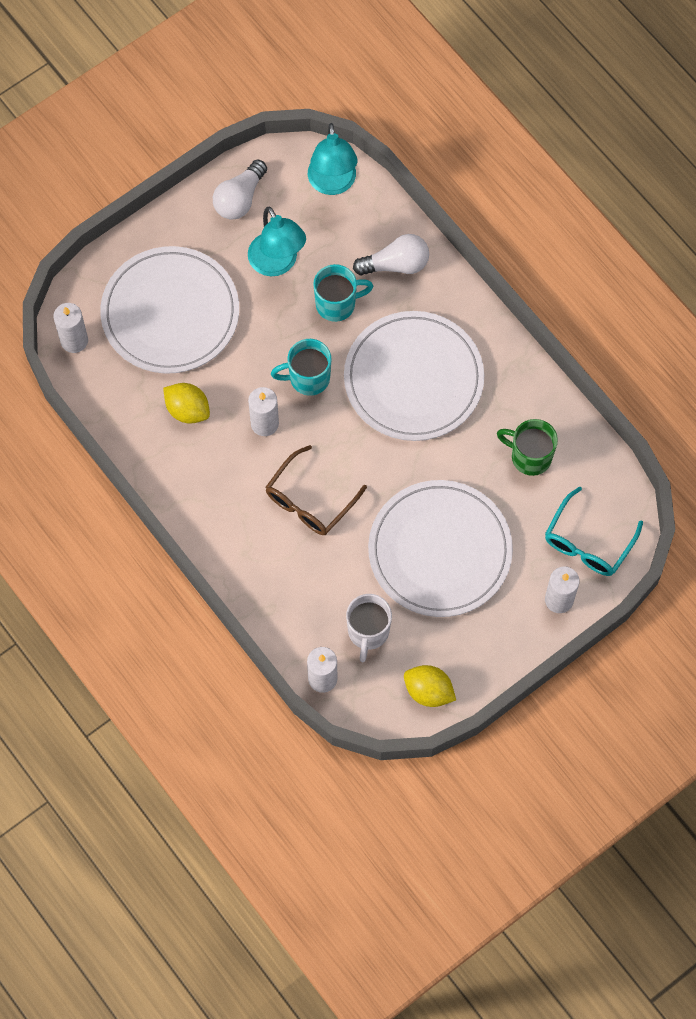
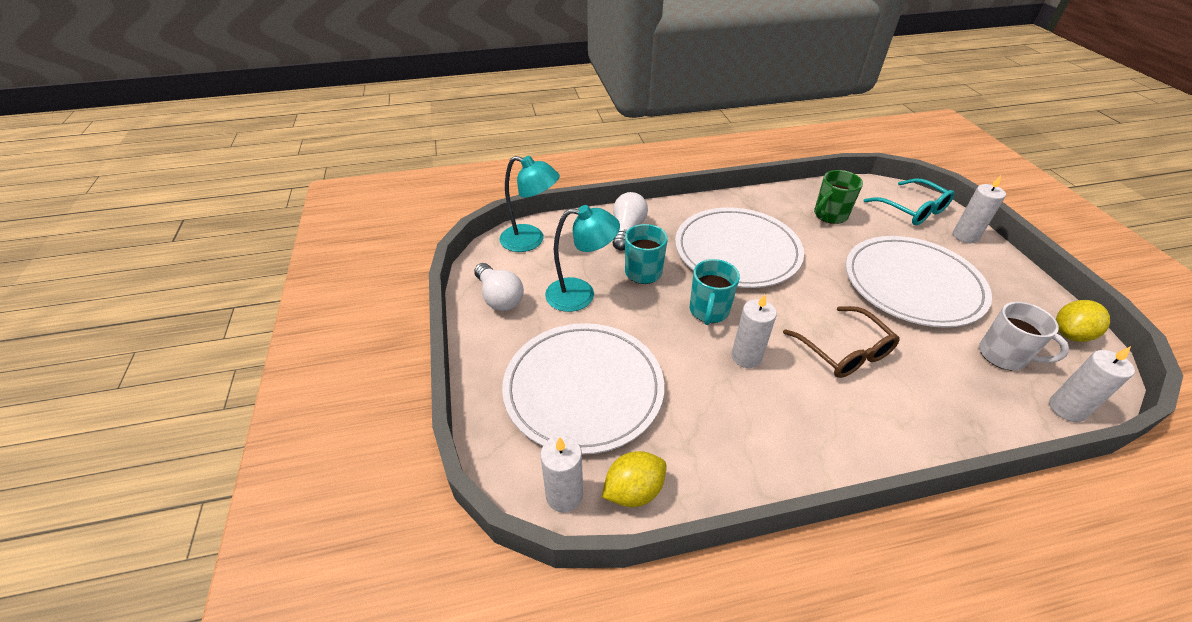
camera: 65 degrees left, 25 degrees down
(187, 410) = (706, 414): yellow lemon -> yellow lemon (633, 491)

